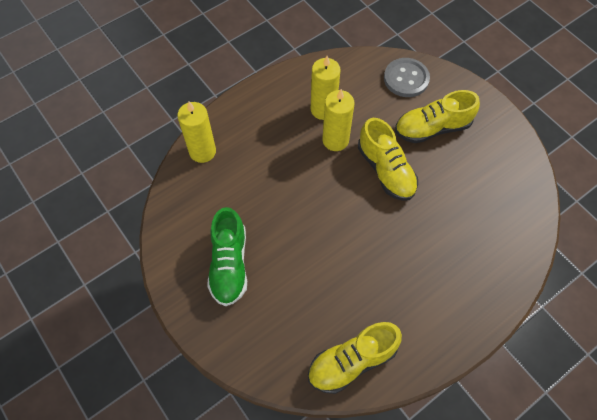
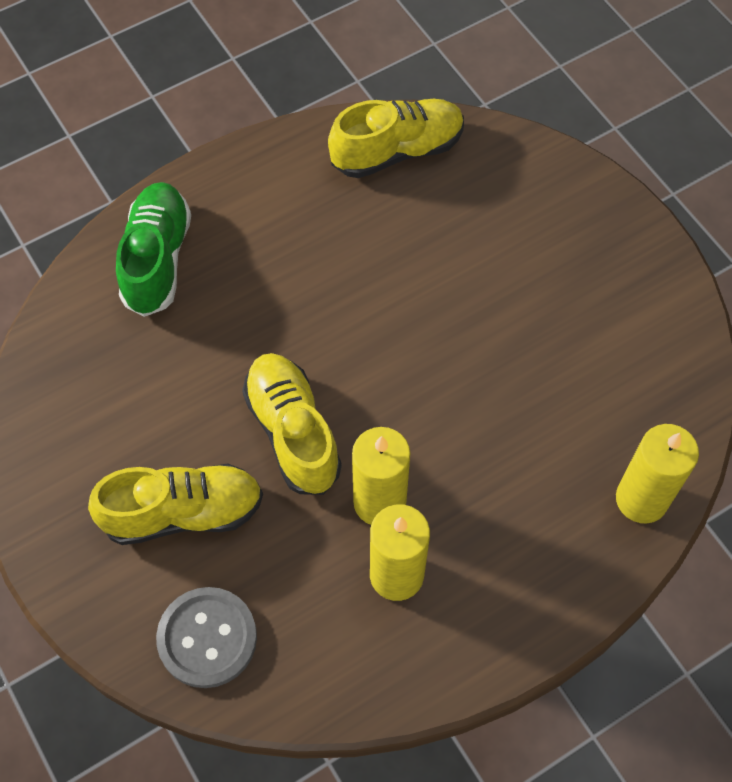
camera: 175 degrees left, 0 degrees up
(229, 264) = (579, 292): green shoe -> green shoe (157, 259)

